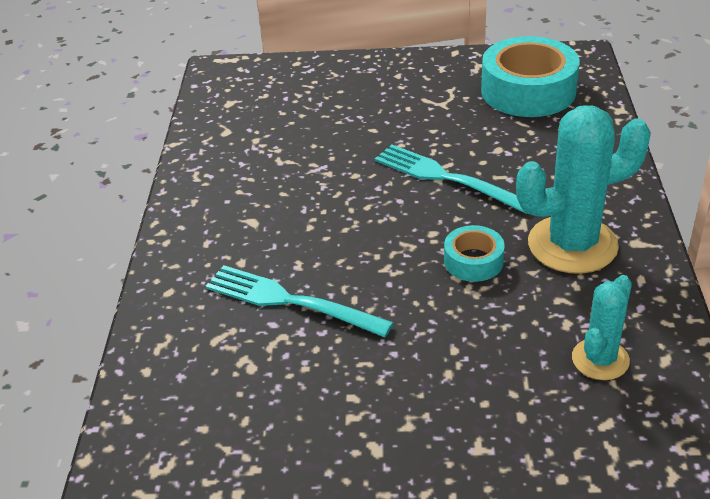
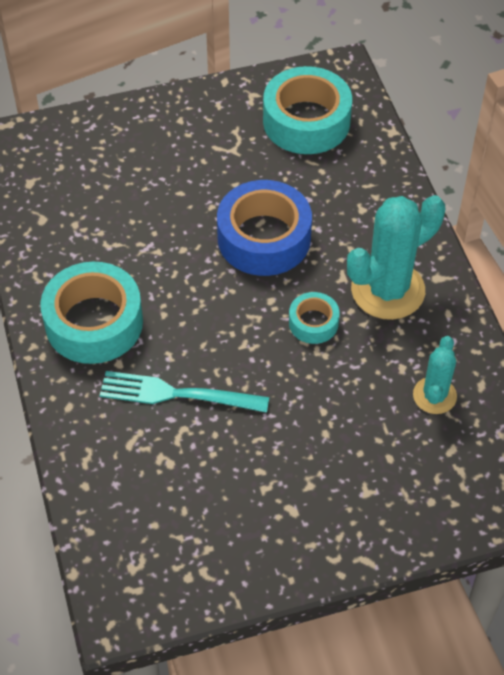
camera: 20 degrees left, 15 degrees up
(233, 222) = (94, 322): none -> turquoise tape
(446, 178) = (264, 238): turquoise fork -> blue tape

